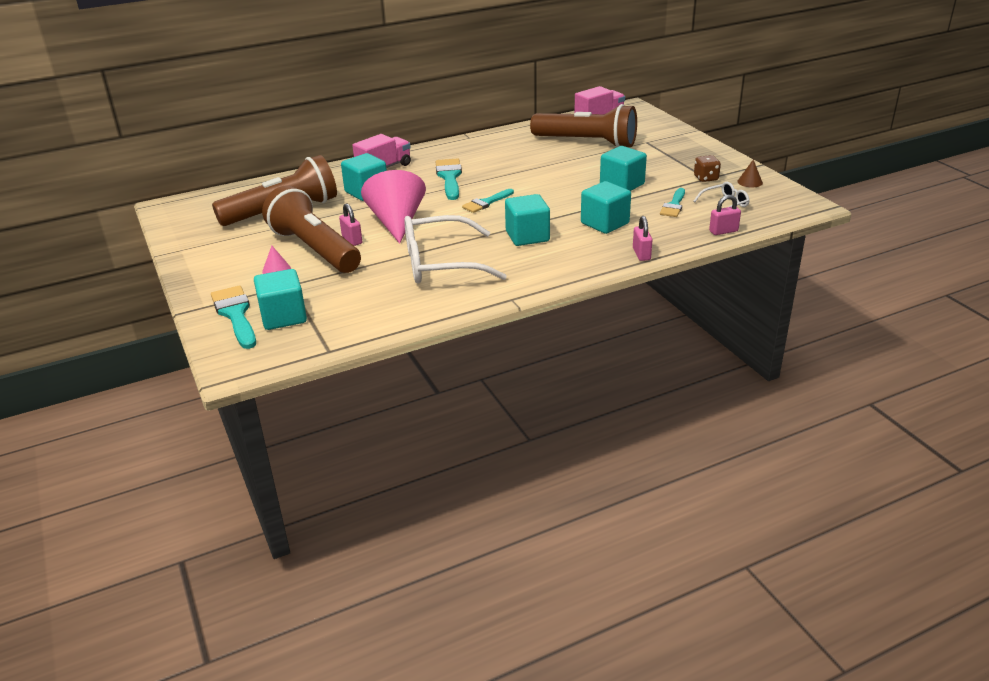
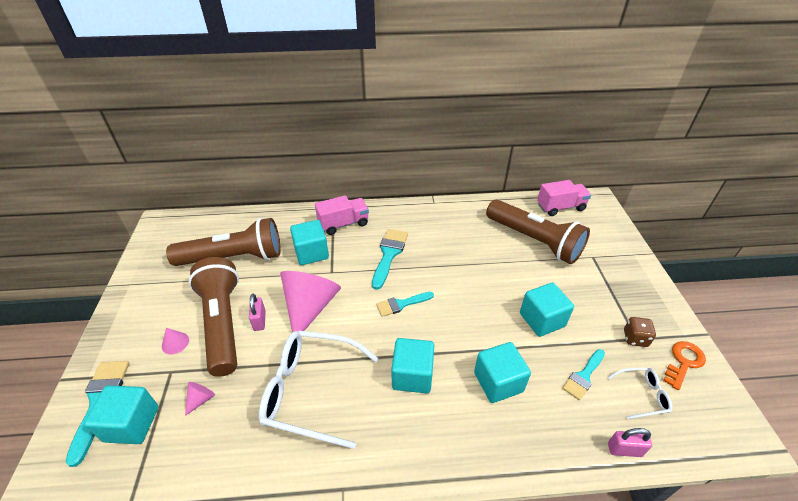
camera: 20 degrees right, 10 degrees up
(338, 290) = (201, 399): none -> pink cone
(641, 254) = (514, 458): pink padlock -> none
(750, 182) = (683, 362): brown cone -> orange key

